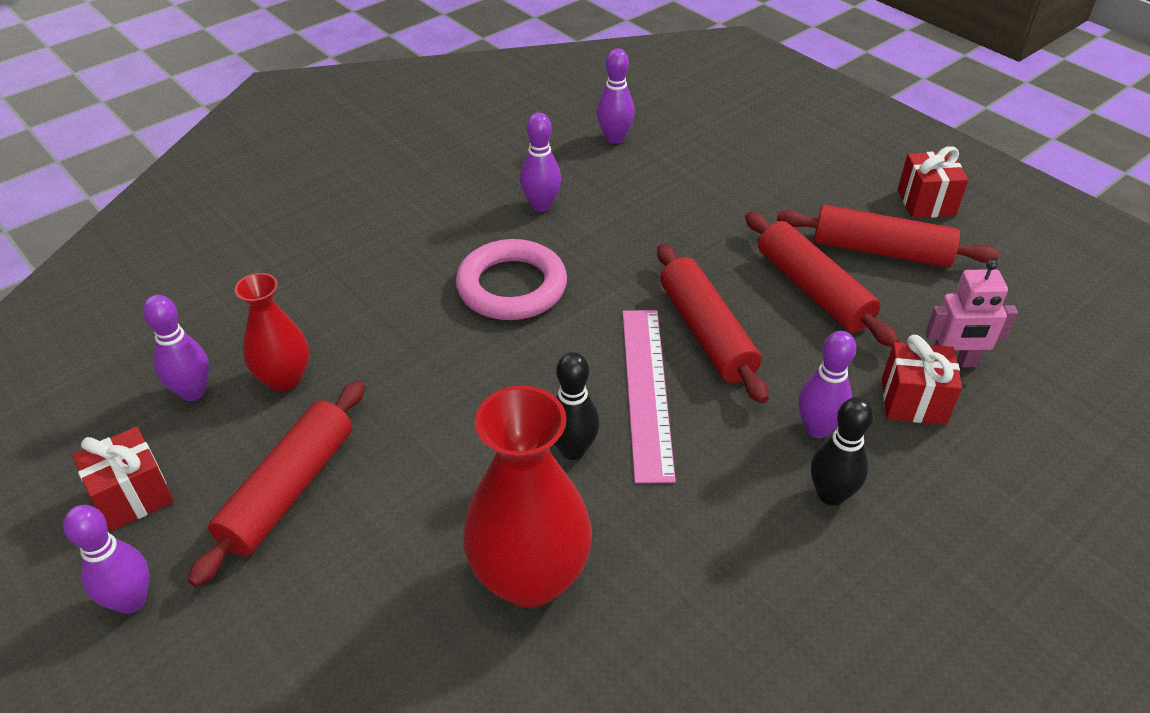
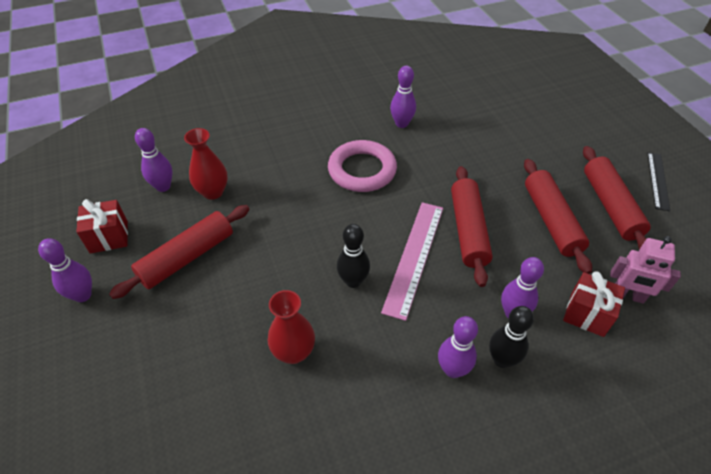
camera: 20 degrees right, 5 degrees up
(530, 577) = (294, 352): red vase -> red vase, size x0.60
(614, 138) = (465, 91): purple bowling pin -> purple bowling pin (452, 369)
(881, 251) = (610, 206): red rolling pin -> red rolling pin turned 45 degrees clockwise
(926, 202) = (657, 180): red gift -> black ruler

